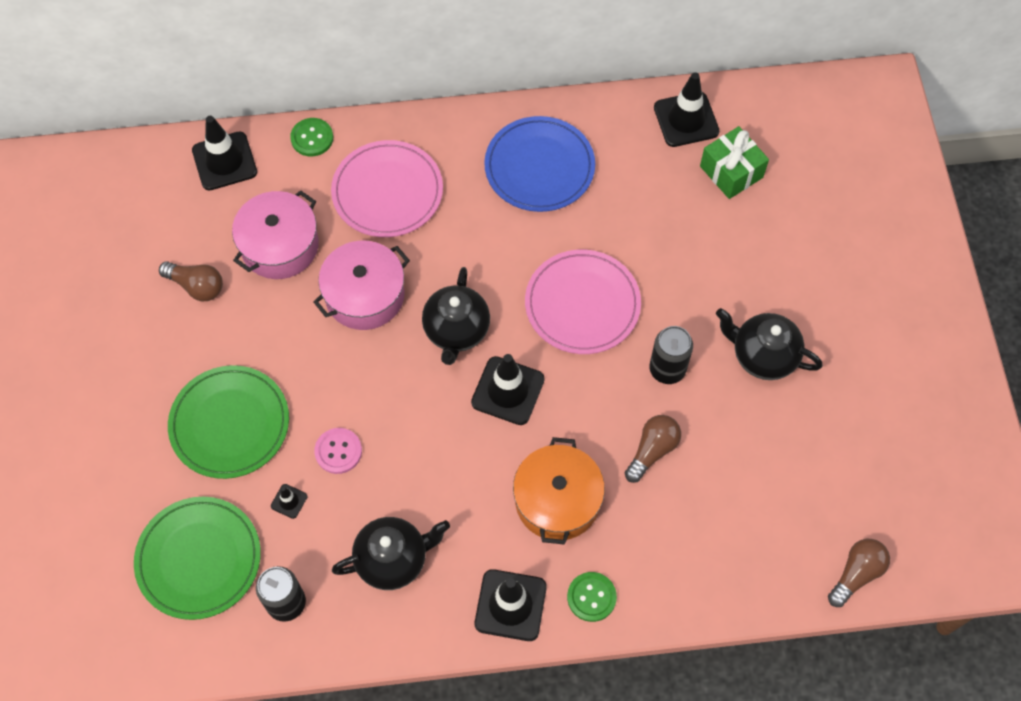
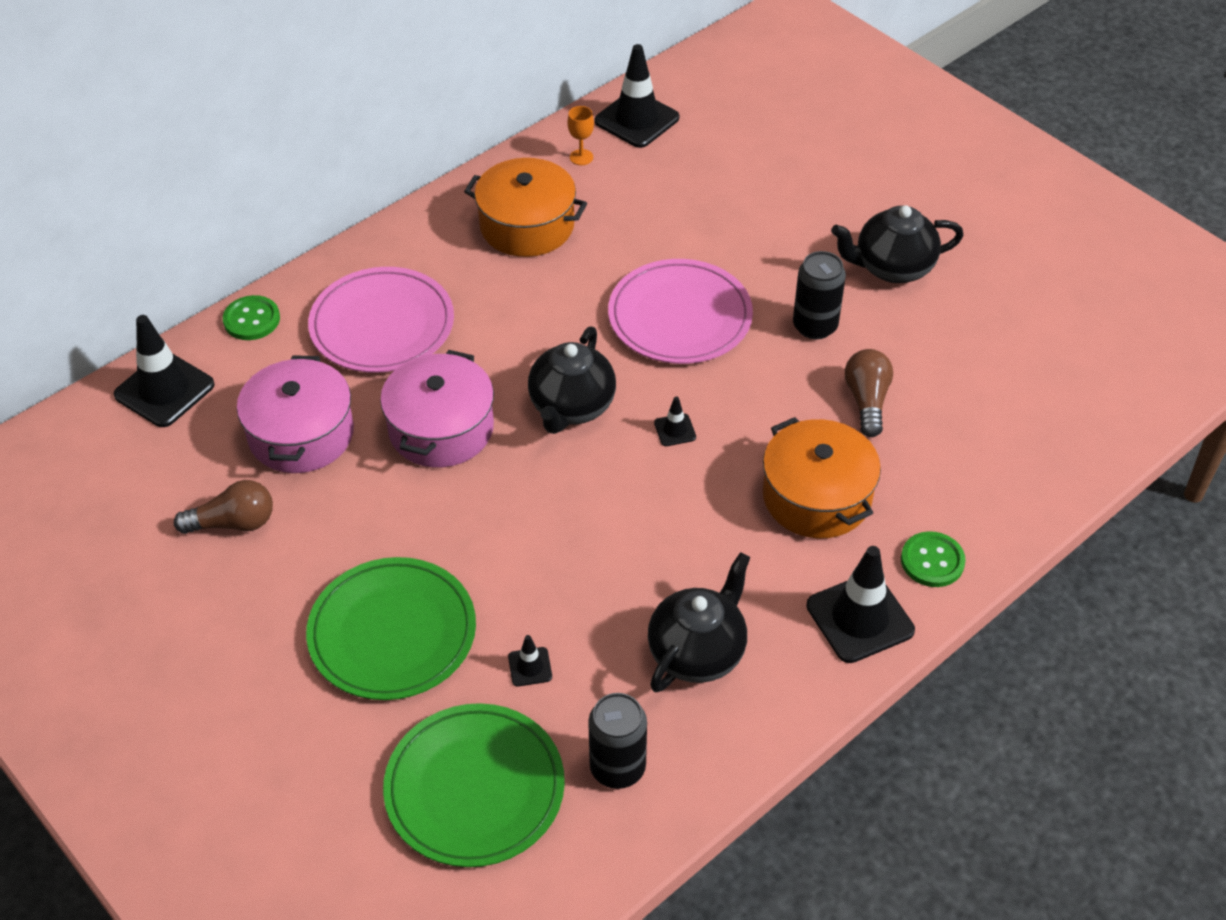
camera: 35 degrees left, 15 degrees down
(338, 451) = (543, 587): pink button -> none
(456, 331) = (571, 407): black teapot -> black teapot turned 45 degrees clockwise
(508, 391) = (675, 430): black traffic cone -> black traffic cone, size x0.46
(539, 167) = (527, 225): blue plate -> orange pot
(621, 130) = (581, 157): none -> orange goblet
(731, 172) = (720, 139): green gift -> none
(856, 574) = (1149, 394): brown light bulb -> none

